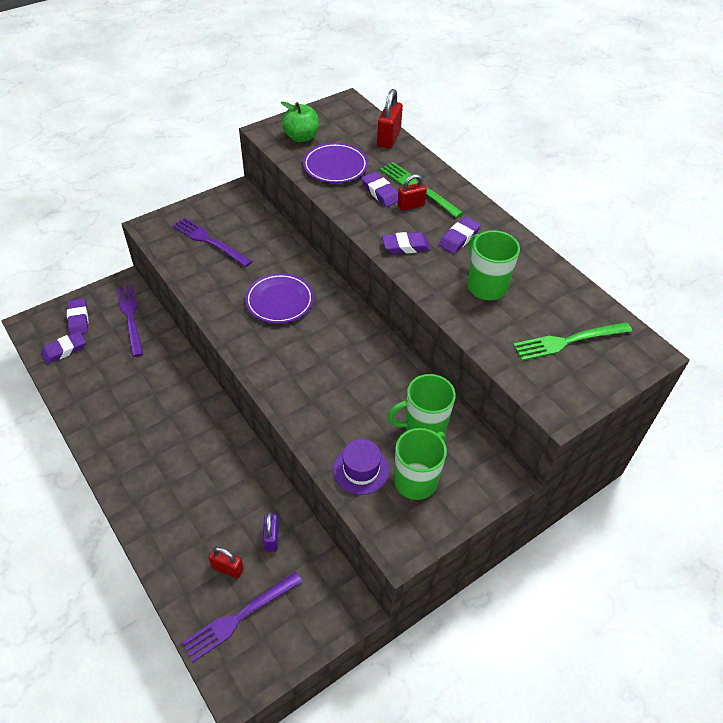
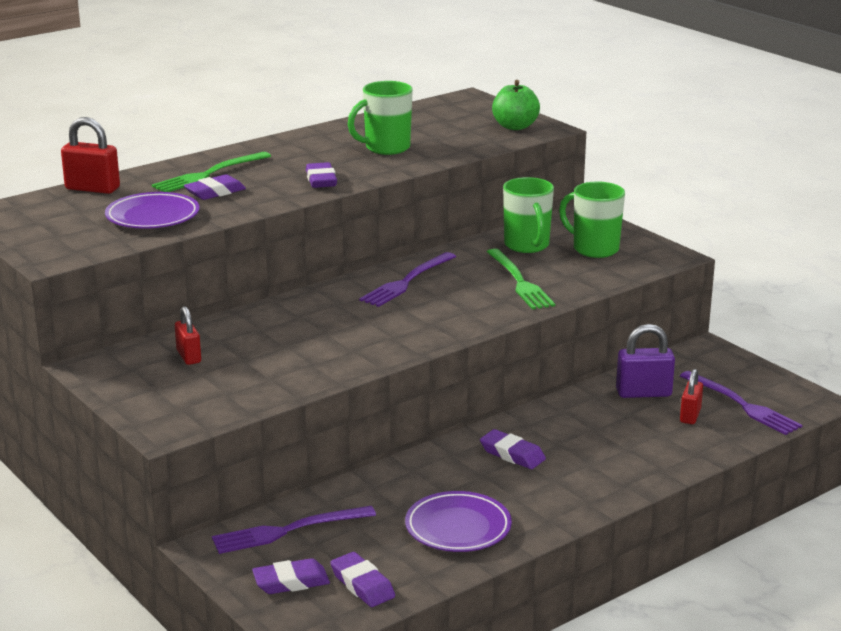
camera: 90 degrees left, 25 degrees down
(209, 241) = (208, 380): purple fork -> purple fork (406, 282)
(271, 538) = (643, 393): purple padlock -> purple padlock, size x1.52
(279, 301) = (339, 324): purple plate -> purple plate (458, 527)
(301, 137) = (73, 238): green apple -> green apple (515, 126)
(361, 469) = (590, 273): purple hat -> none
(411, 205) = (244, 177): red padlock -> red padlock (189, 356)
(459, 238) = (306, 157): purple eraser -> purple eraser (512, 454)
(567, 341) = (460, 122): green fork -> green fork (520, 282)

